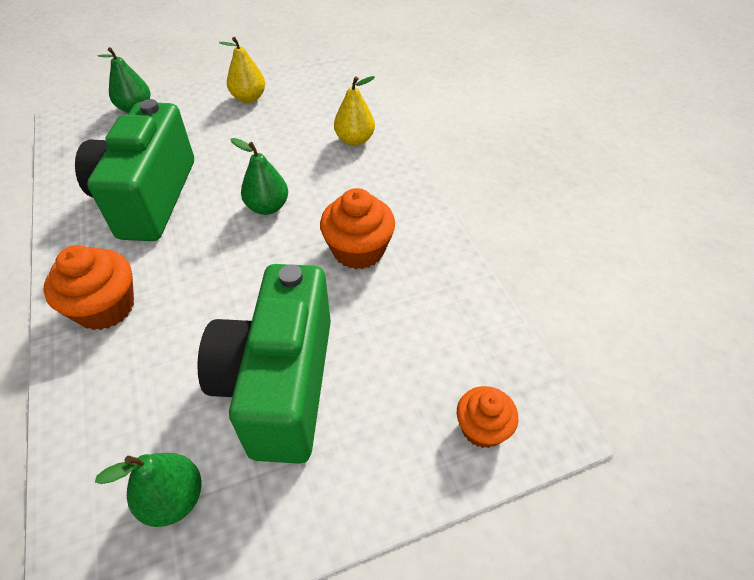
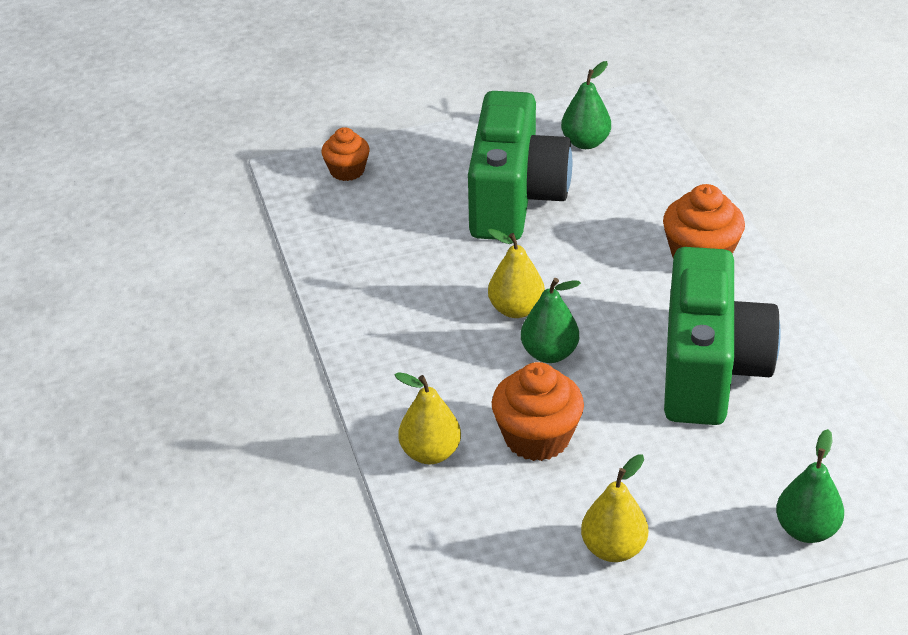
camera: 175 degrees left, 10 degrees down
(290, 244) = (516, 309): none -> yellow pear
(358, 250) = (437, 301): orange cupcake -> orange cupcake (537, 438)

